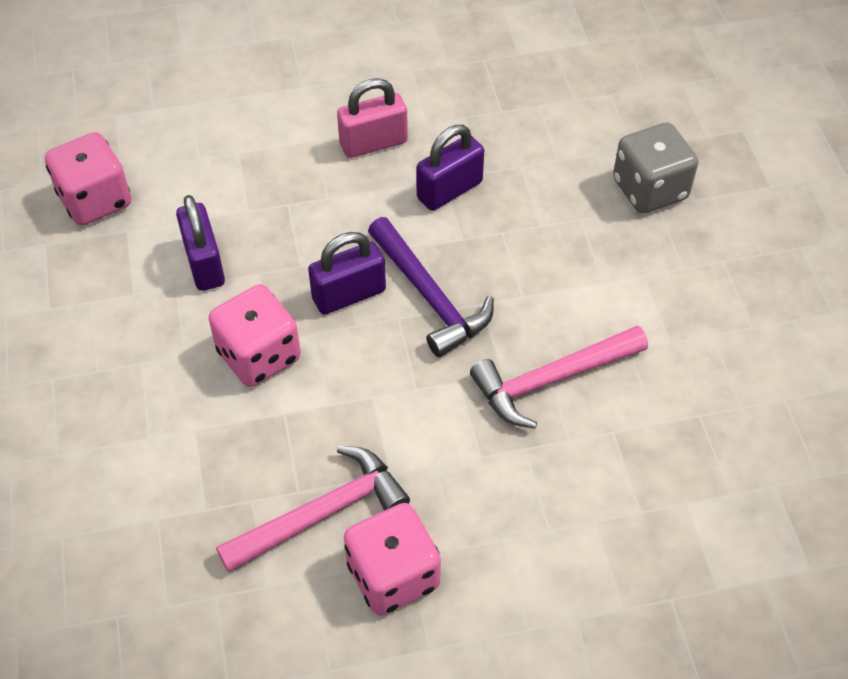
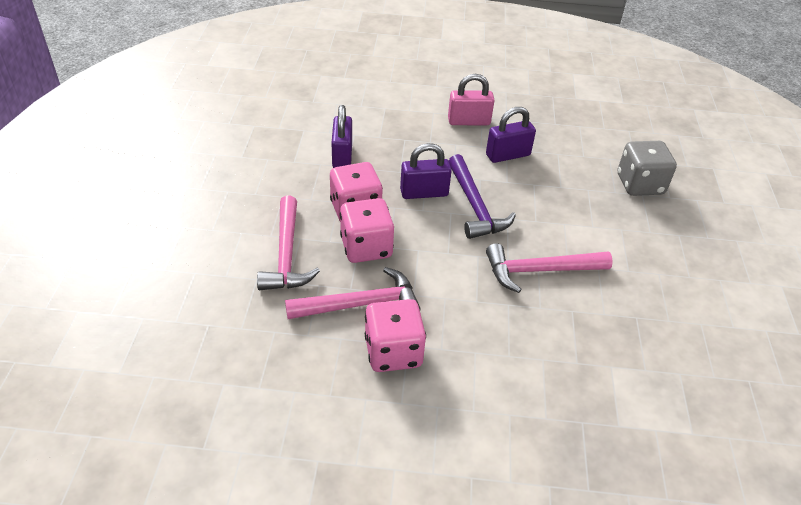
camera: 15 degrees right, 10 degrees down
(95, 200) = (292, 111): pink dice -> pink dice (366, 247)
(186, 464) = (287, 254): none -> pink hammer

